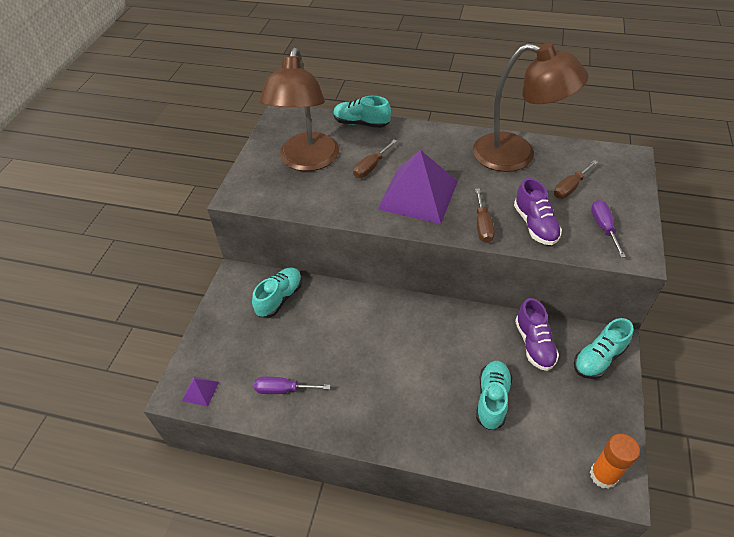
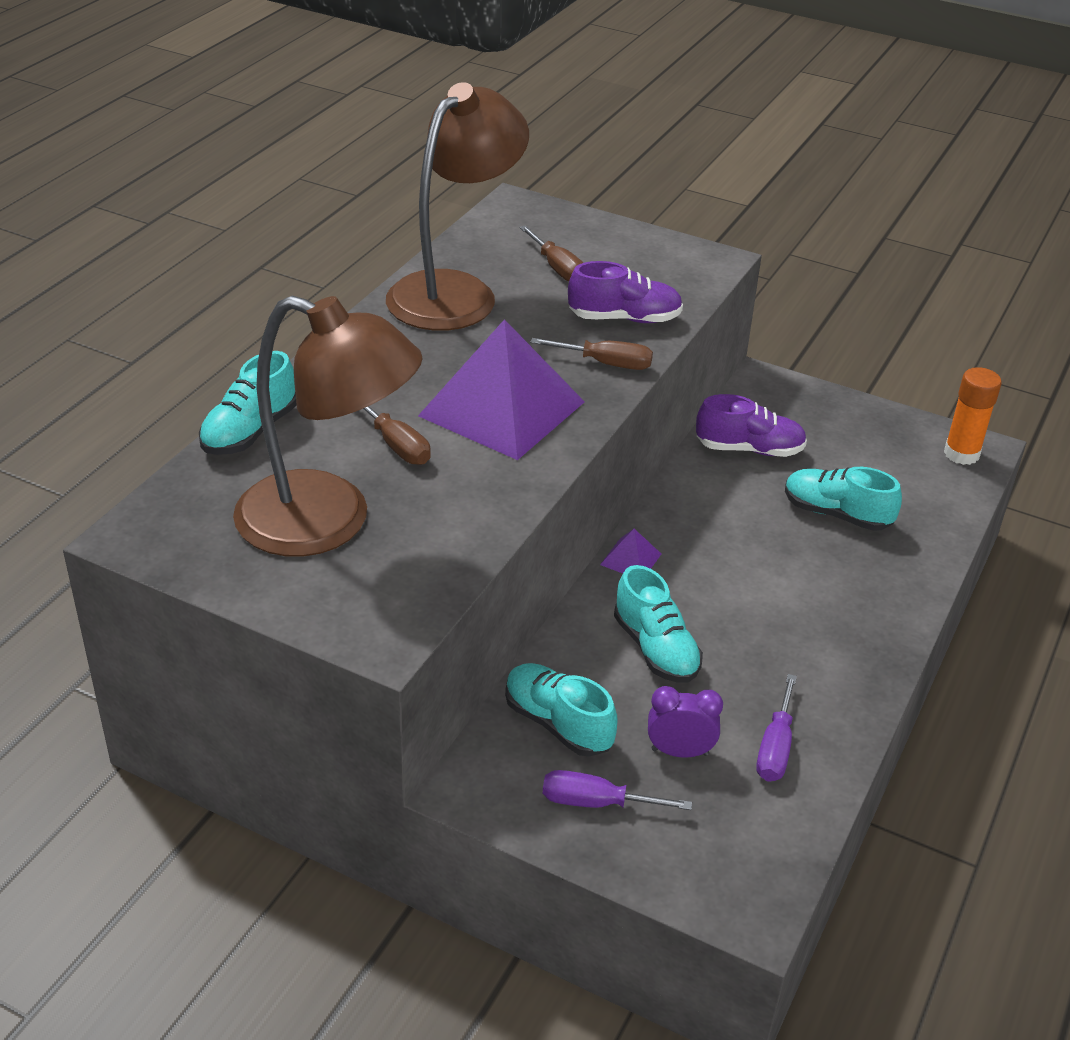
camera: 80 degrees left, 10 degrees down
(200, 391) = (755, 873): purple pyramid -> purple pyramid (630, 559)
(272, 348) = (680, 752): none -> purple clock
(598, 358) = (787, 402): turquoise shoe -> turquoise shoe (655, 649)
(603, 227) = (653, 267): purple screwdriver -> purple screwdriver (596, 802)

